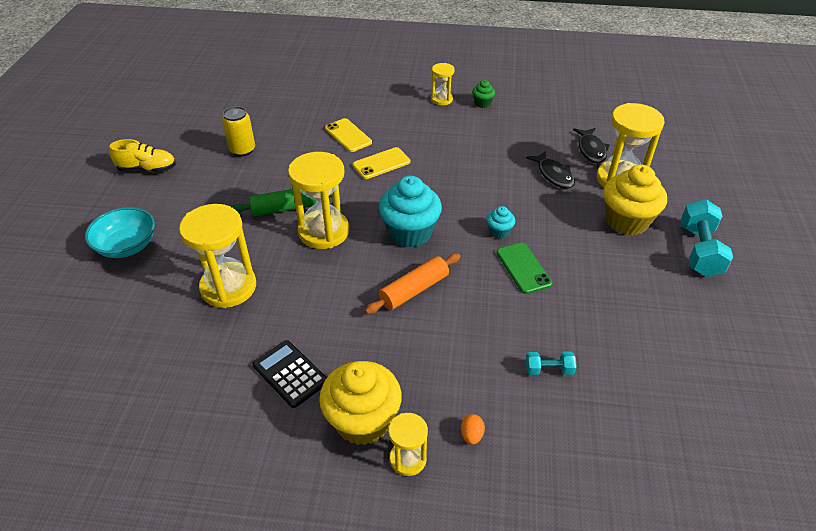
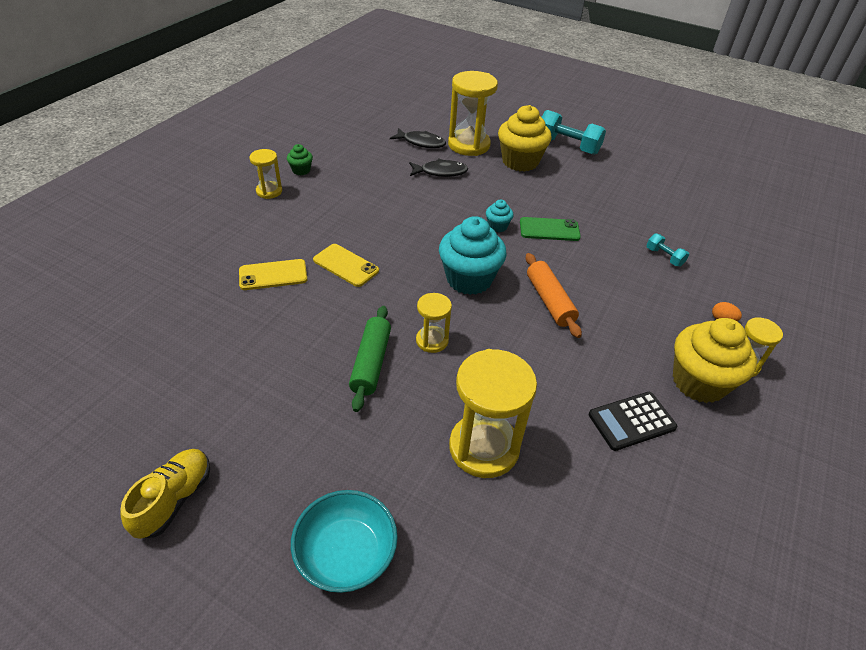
camera: 70 degrees left, 0 degrees up
(242, 150) = (220, 376): yellow can -> none
(324, 231) = (432, 341): yellow hourglass -> yellow hourglass, size x0.54
(381, 163) = (346, 265): yellow phone -> yellow phone turned 45 degrees counterclockwise
(548, 369) = (664, 257): turquoise dumbbell -> turquoise dumbbell turned 60 degrees counterclockwise

